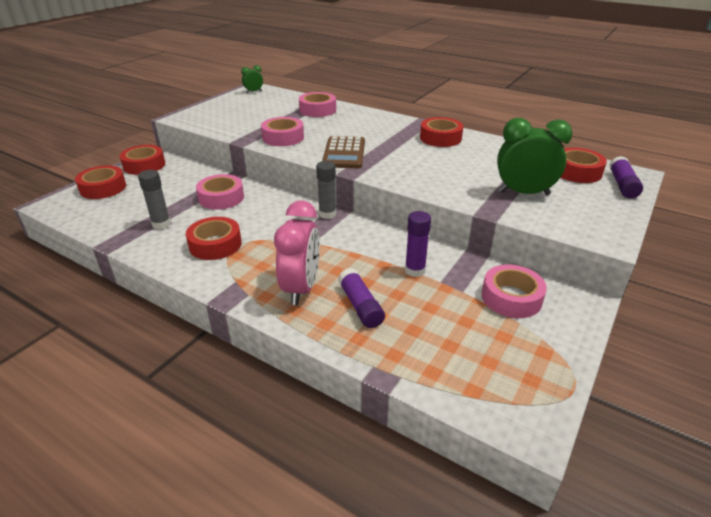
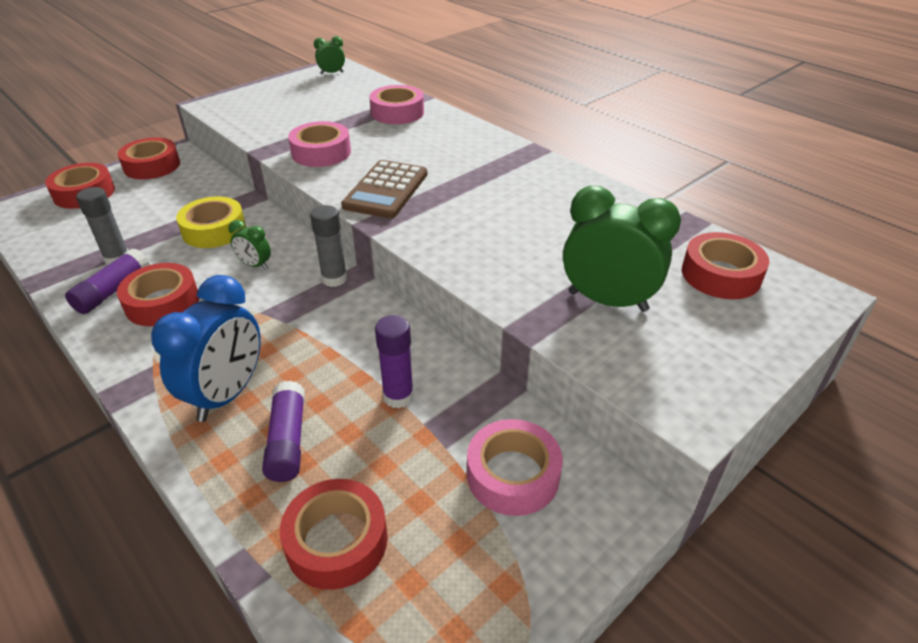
camera: 15 degrees right, 5 degrees up
(221, 198) = (214, 230): pink tape -> yellow tape
(266, 214) = (255, 265): none -> green clock
(301, 288) = (227, 395): pink clock -> blue clock
(440, 138) = (542, 182): red tape -> red tape (337, 541)
(622, 185) = (784, 312): purple glue stick -> purple glue stick (113, 291)

